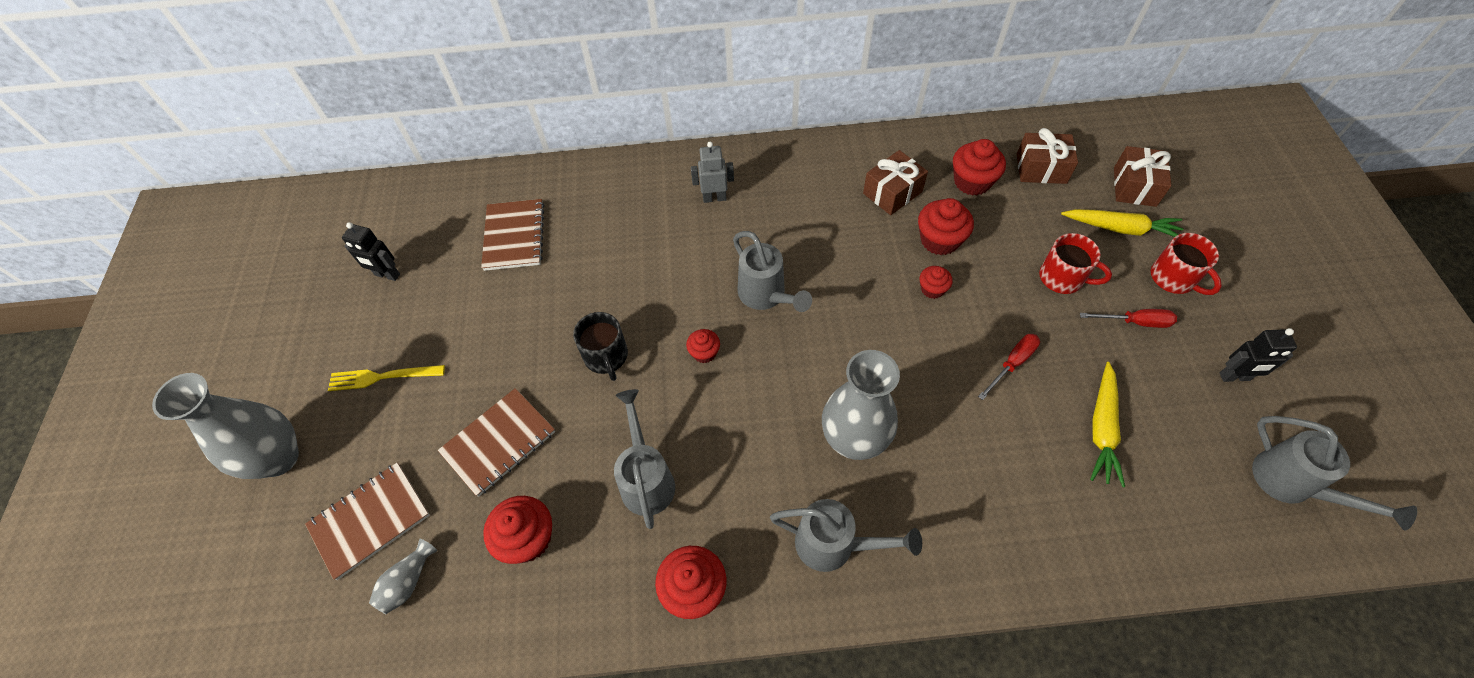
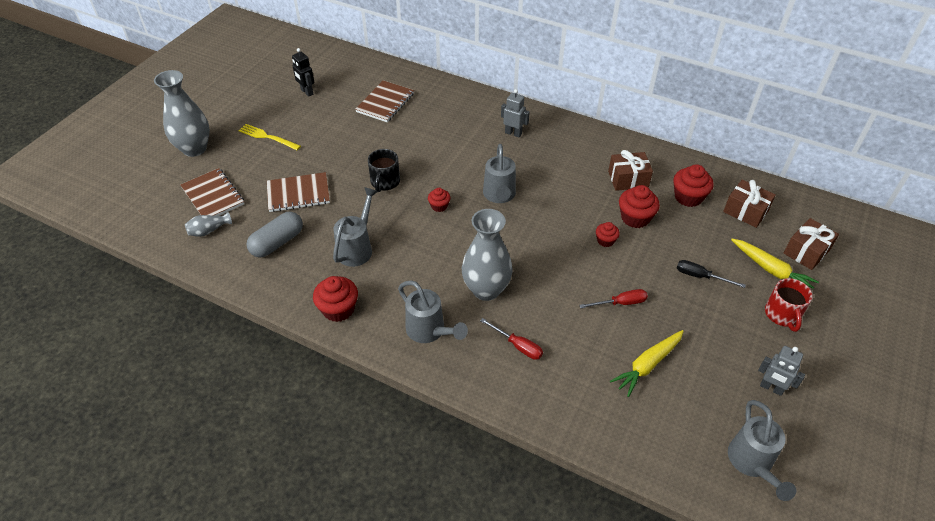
camera: 30 degrees right, 10 degrees down
(370, 520) = (213, 196): brown notebook -> brown notebook turned 60 degrees clockwise
(528, 538) = (277, 242): red cupcake -> grey capsule
(1062, 278) = (700, 276): red mug -> black screwdriver
(1135, 322) = (728, 324): red screwdriver -> red screwdriver (517, 346)
(1234, 377) = (771, 388): black robot -> grey robot

